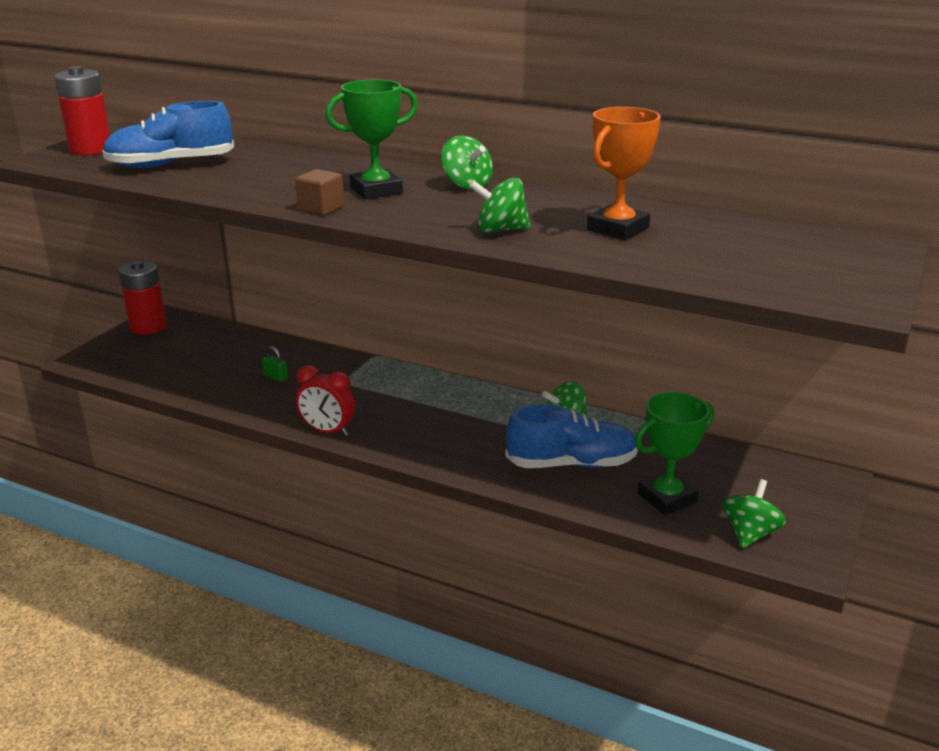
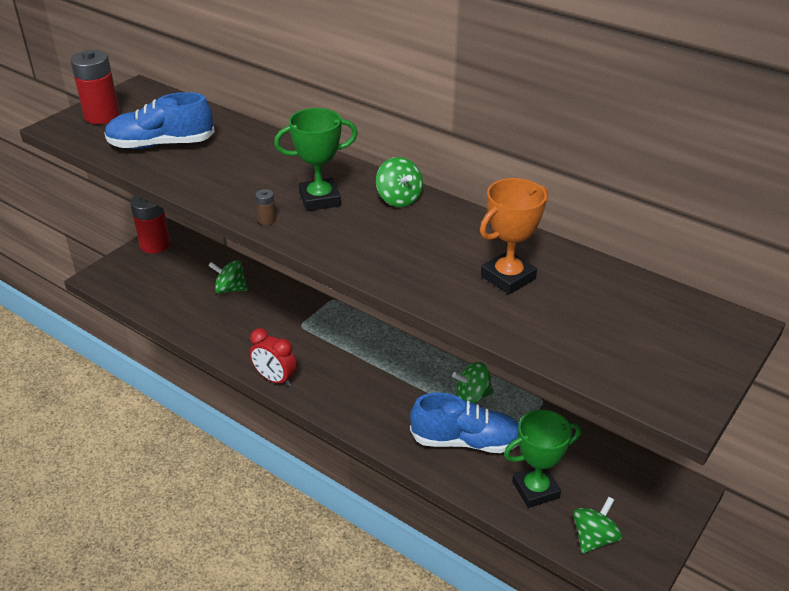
camera: 10 degrees right, 10 degrees up
(276, 377) = (246, 314): green padlock -> none
(321, 208) = (267, 220): brown cube -> brown battery
(500, 230) = (407, 267): green spinning top -> green spinning top (230, 289)

